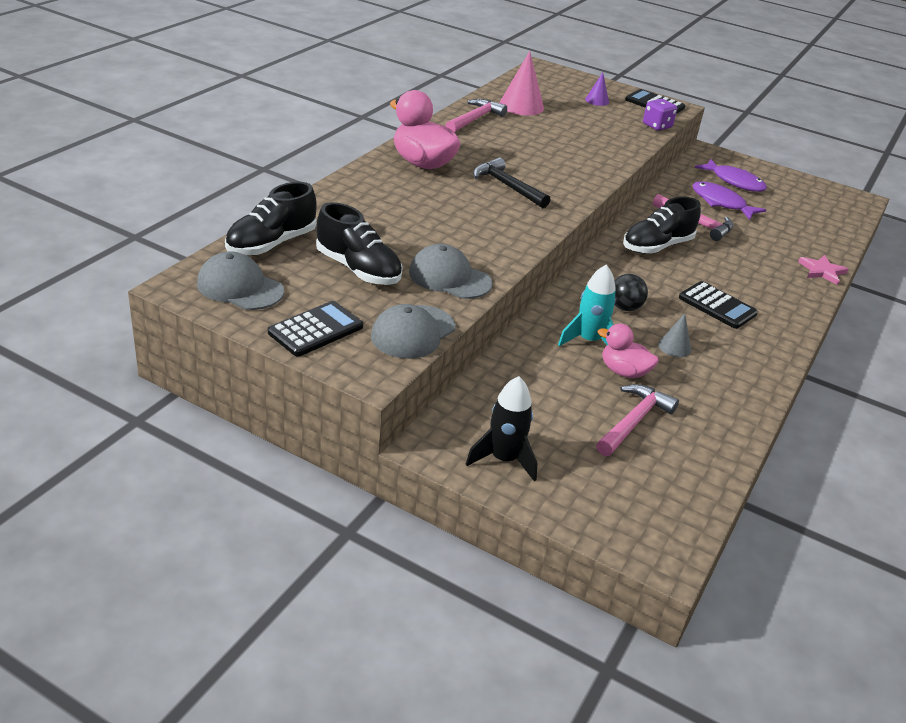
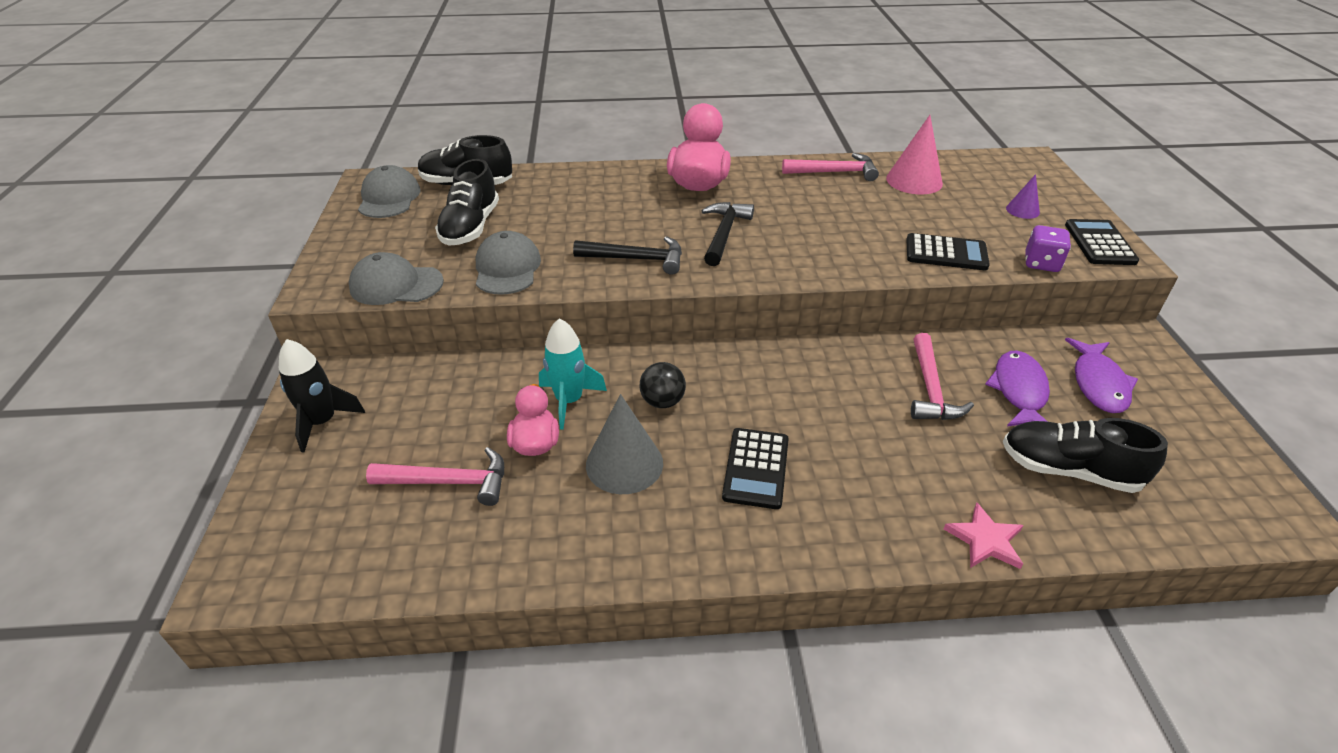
camera: 60 degrees right, 5 degrees up
(316, 330) = (358, 246): black calculator -> black calculator (946, 253)
(501, 227) = (637, 259): none -> black hammer
(657, 246) = (827, 379): black shoe -> black shoe (1069, 470)
(674, 347) = (624, 464): grey cone -> grey cone, size x1.83

